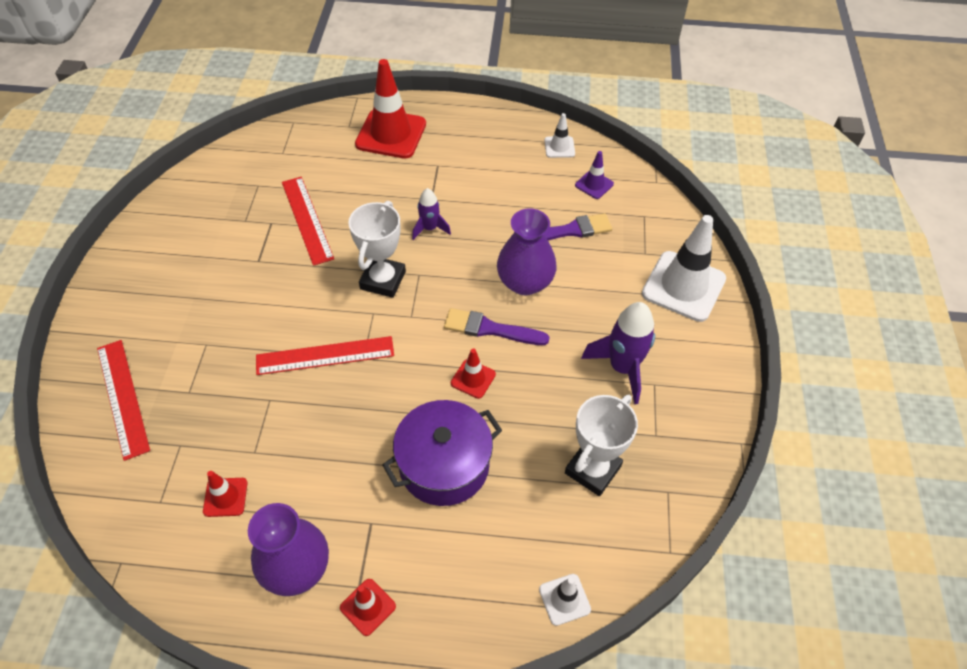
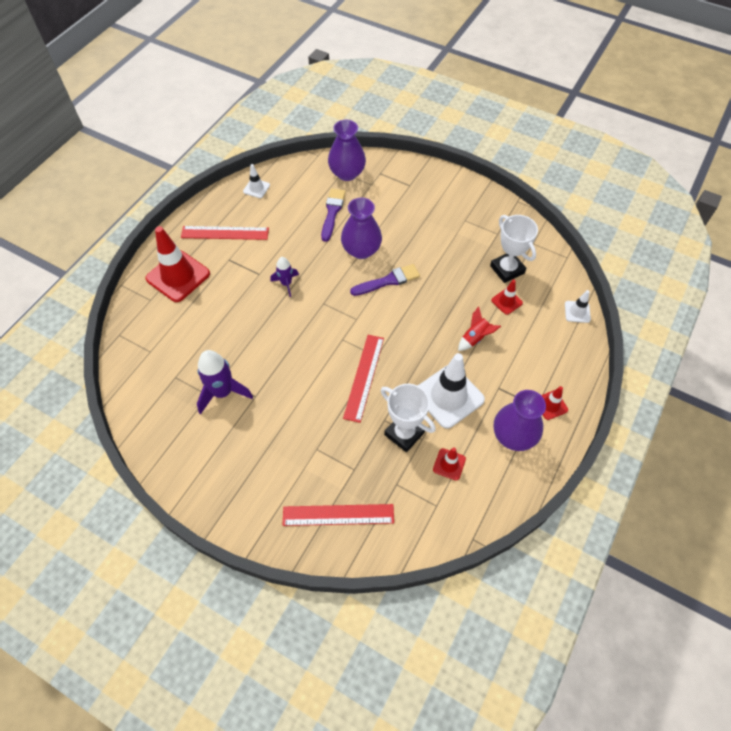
camera: 65 degrees left, 5 degrees up
(307, 219) = (232, 354): red ruler -> red ruler (225, 233)
(383, 280) = (317, 325): white trophy -> white trophy (404, 433)
(444, 465) = (475, 338): purple pot -> red rocket
(473, 379) = (421, 303): red traffic cone -> red traffic cone (506, 301)
(490, 329) = (388, 281): purple brush -> purple brush turned 150 degrees counterclockwise
(594, 184) = (301, 185): purple traffic cone -> none
(622, 368) = (447, 229): purple rocket -> purple rocket (223, 392)
(646, 221) = (347, 173): none -> purple vase
(683, 286) = (405, 178): white traffic cone -> white traffic cone (448, 396)

